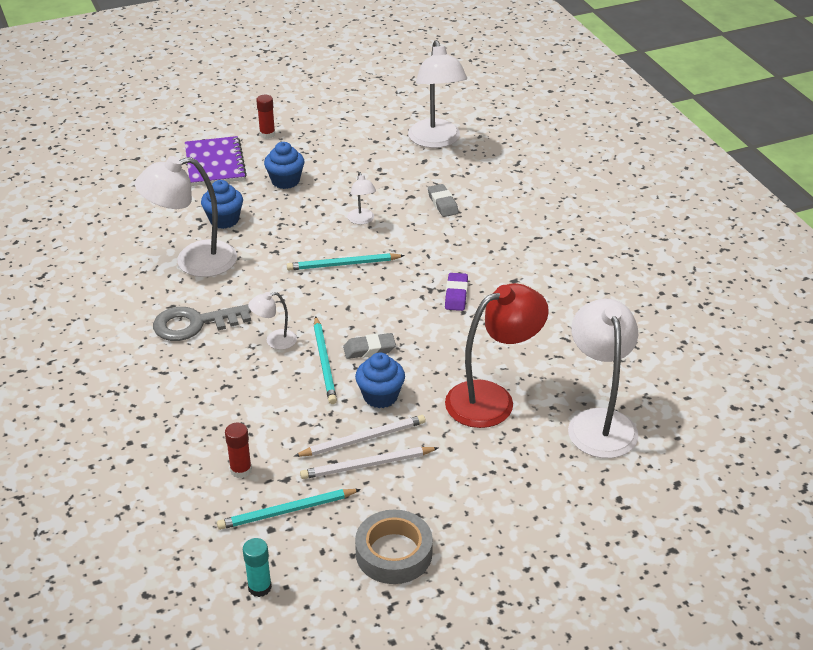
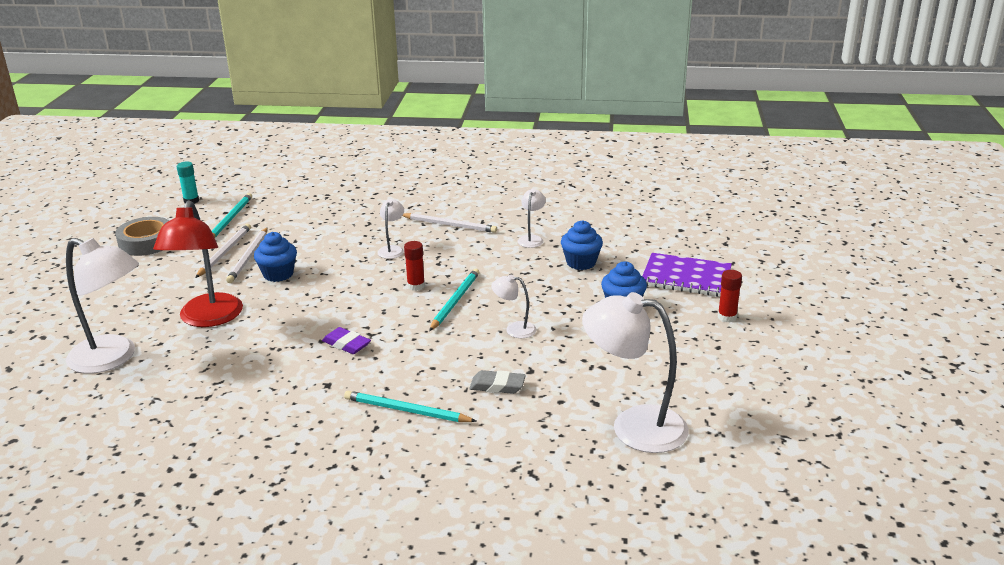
camera: 120 degrees right, 10 degrees down
(193, 261) = (531, 239): white lamp -> white lamp, size x0.47
(194, 324) = (450, 225): grey key -> white pencil
(241, 470) = (284, 213): red glue stick -> red glue stick (416, 286)
(324, 362) = (343, 262): turquoise pencil -> turquoise pencil (406, 410)
(369, 349) = (333, 284): grey eraser -> none

